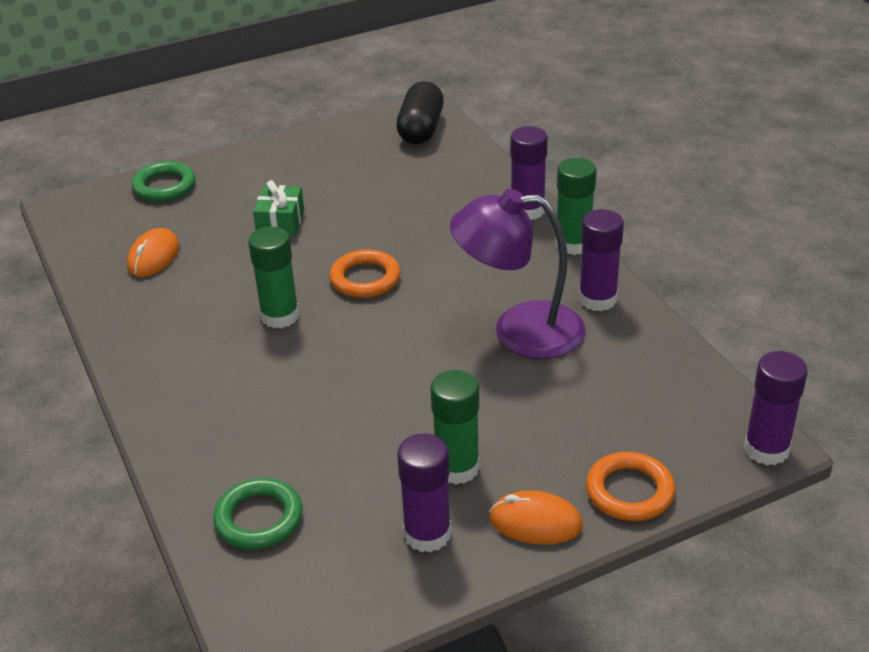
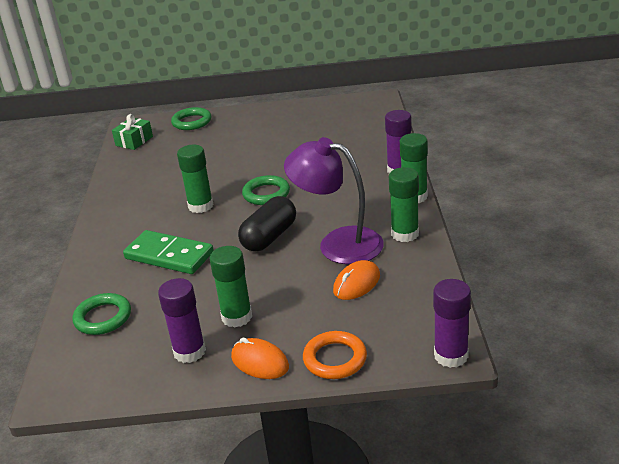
camera: 25 degrees right, 5 degrees down
(153, 257) = (156, 160): orange mouse -> orange mouse (356, 283)
(280, 222) = (241, 152): green gift -> green gift (134, 141)
(289, 401) = (169, 255): none -> green domino
(365, 279) = (266, 194): orange ring -> green ring
(421, 129) = (367, 111): black capsule -> black capsule (269, 237)
(597, 299) = (405, 234): purple glue stick -> green glue stick

